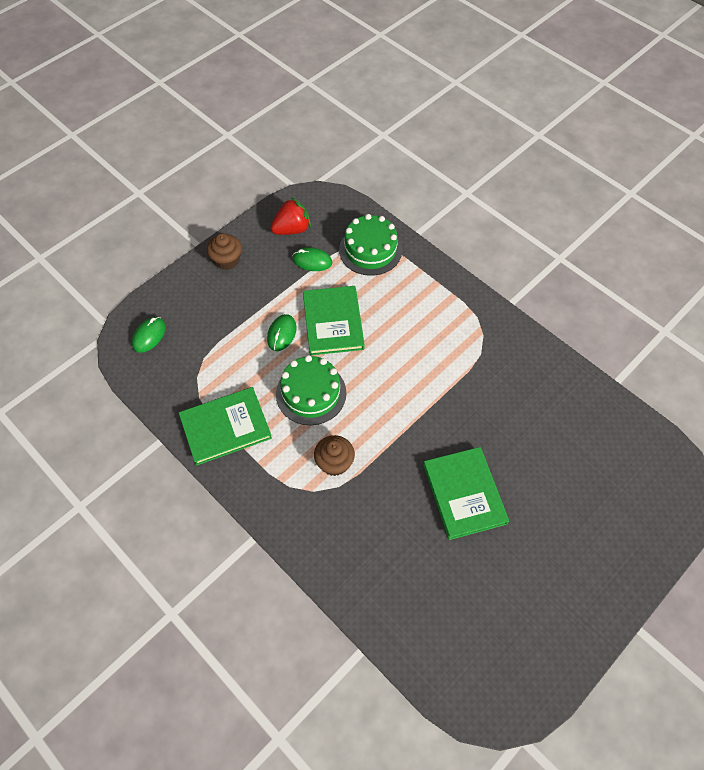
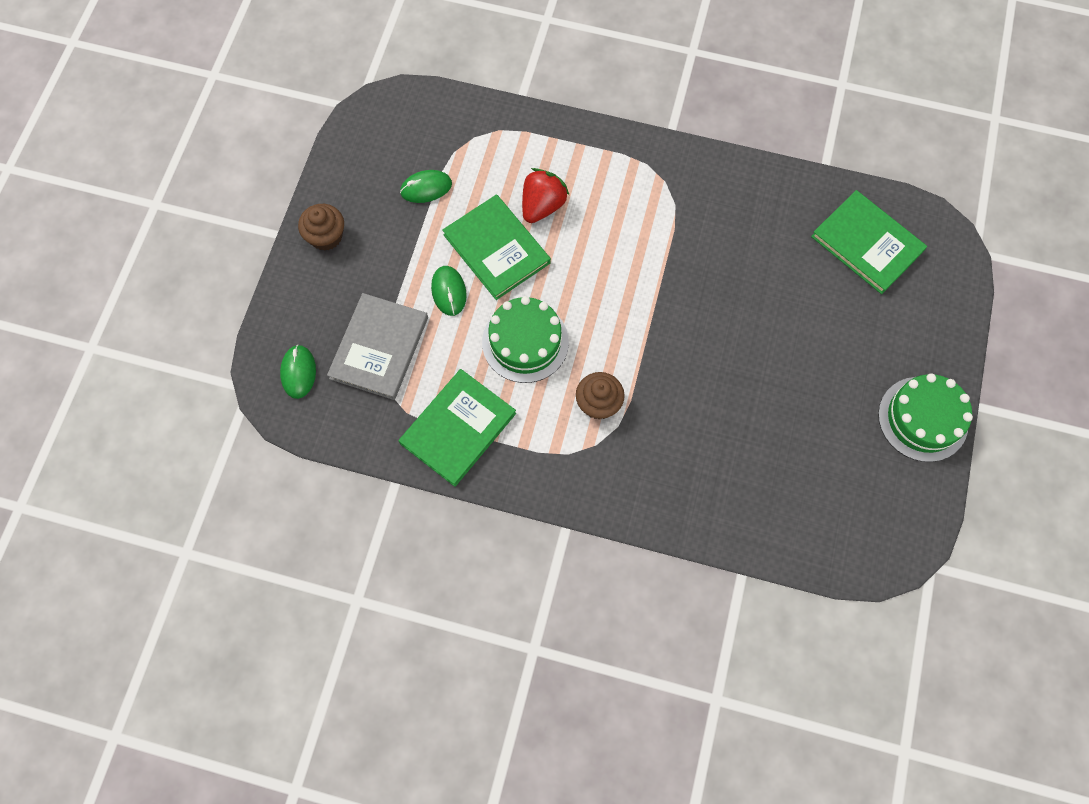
camera: 30 degrees left, 10 degrees up
(211, 347) = (379, 348): none -> grey book
(292, 229) = (377, 160): red strawberry -> red strawberry (542, 206)
(370, 250) = (483, 142): green cake -> green cake (923, 419)
(464, 494) = (747, 364): green book -> green book (867, 244)

